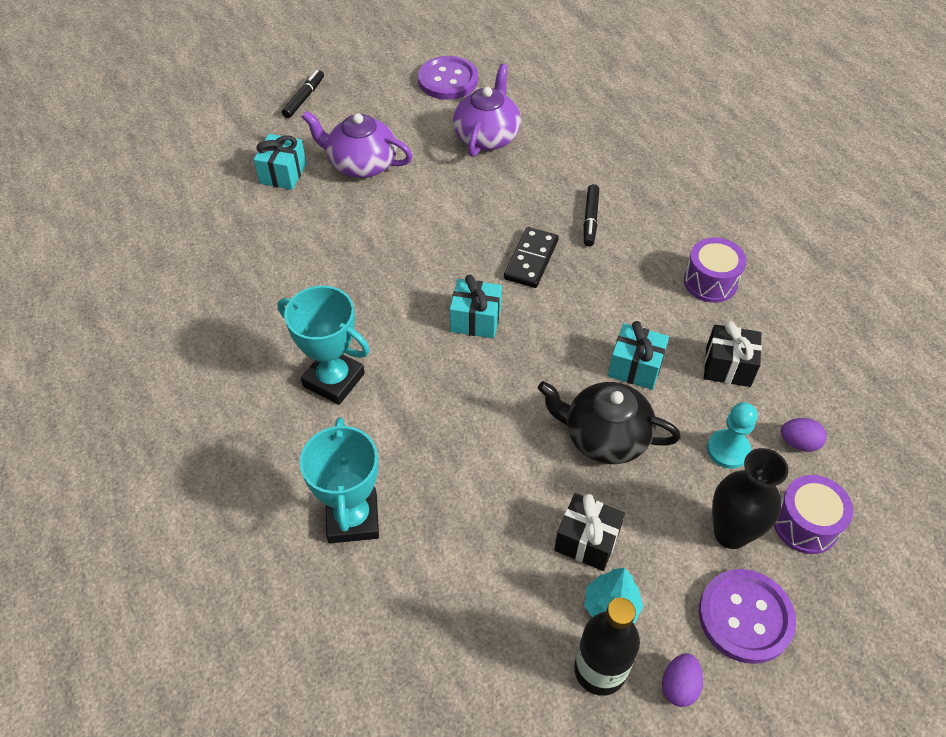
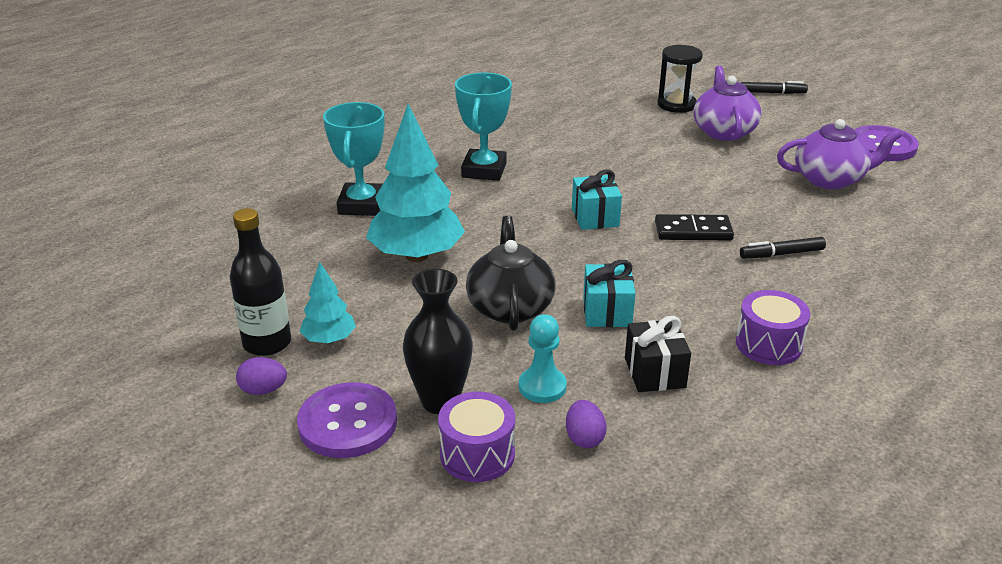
camera: 70 degrees right, 20 degrees down
(283, 174) = (676, 105): turquoise gift -> black hourglass
(353, 518) = (362, 205): turquoise trophy -> turquoise trophy turned 60 degrees counterclockwise
(485, 490) = (417, 256): none -> turquoise tree
(587, 541) = (391, 316): black gift -> none

